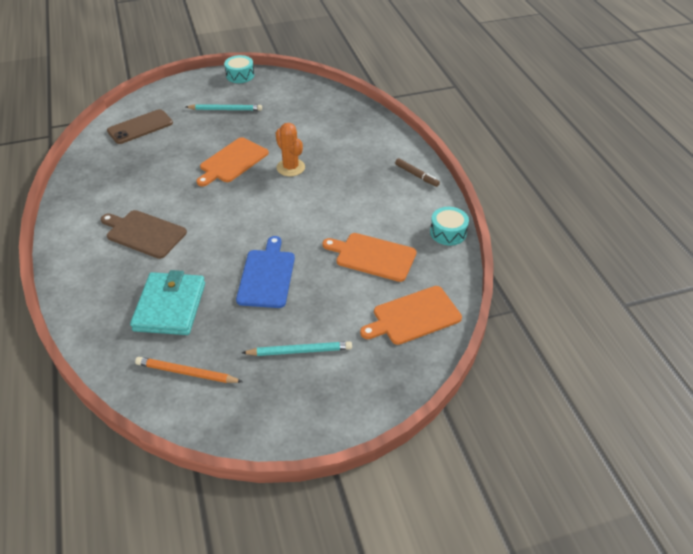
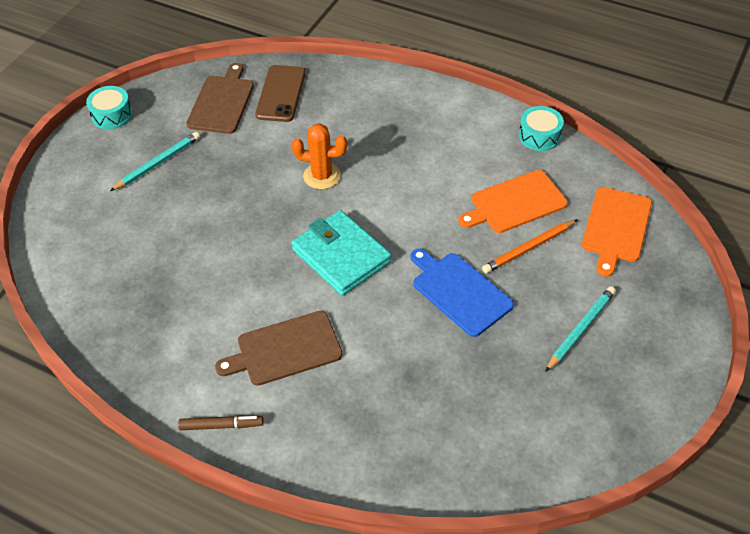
camera: 45 degrees left, 5 degrees up
(140, 127) = (91, 249): brown phone -> brown phone (281, 94)
(170, 306) = (422, 391): turquoise wallet -> turquoise wallet (341, 256)
(187, 373) = (527, 429): orange pencil -> orange pencil (529, 248)
(232, 161) = (255, 212): orange cutting board -> none
(298, 101) = (222, 102): none -> brown cutting board
(416, 175) = (442, 102): brown marker -> brown marker (221, 425)

